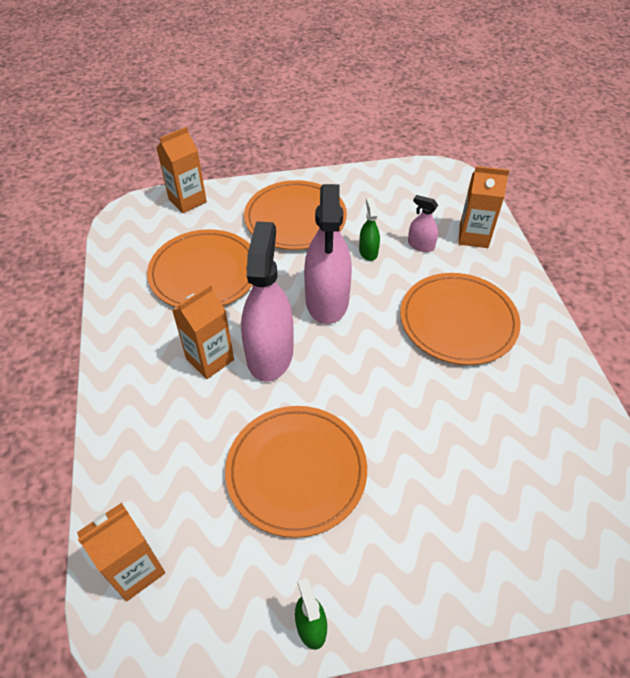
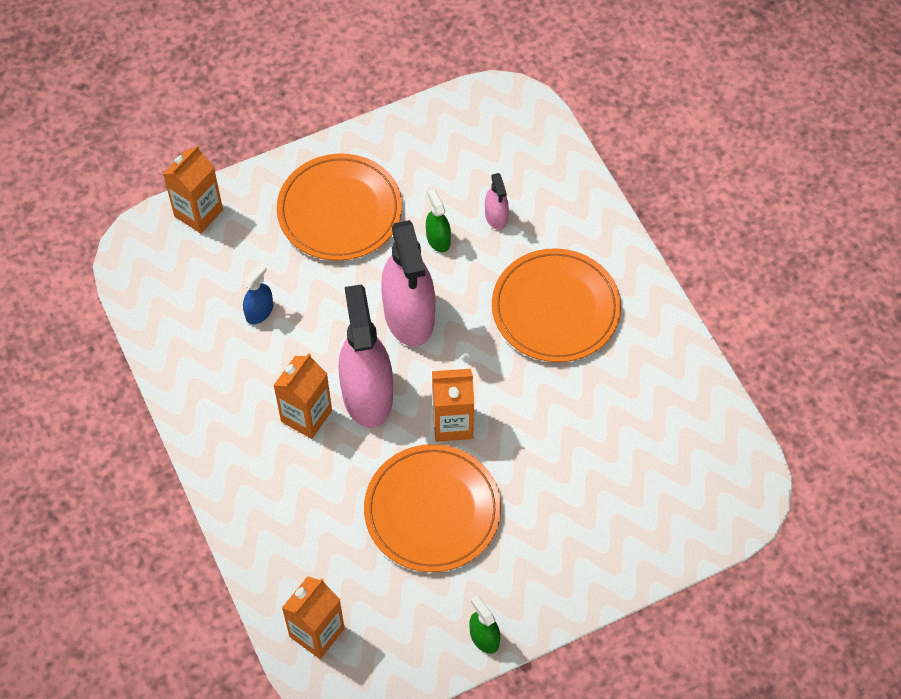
camera: 15 degrees left, 10 degrees up
(204, 273) = (259, 311): orange plate -> blue spray bottle
(421, 245) = (496, 216): pink spray bottle -> pink spray bottle turned 120 degrees counterclockwise
(473, 236) = (554, 190): orange carton -> orange carton (452, 423)

